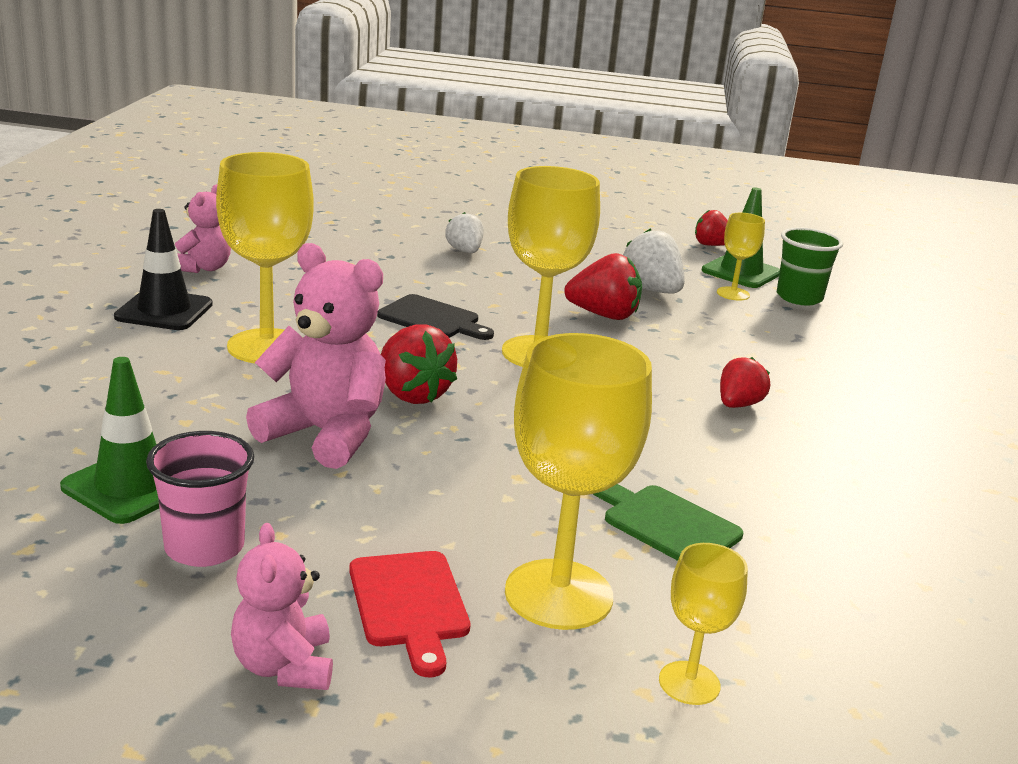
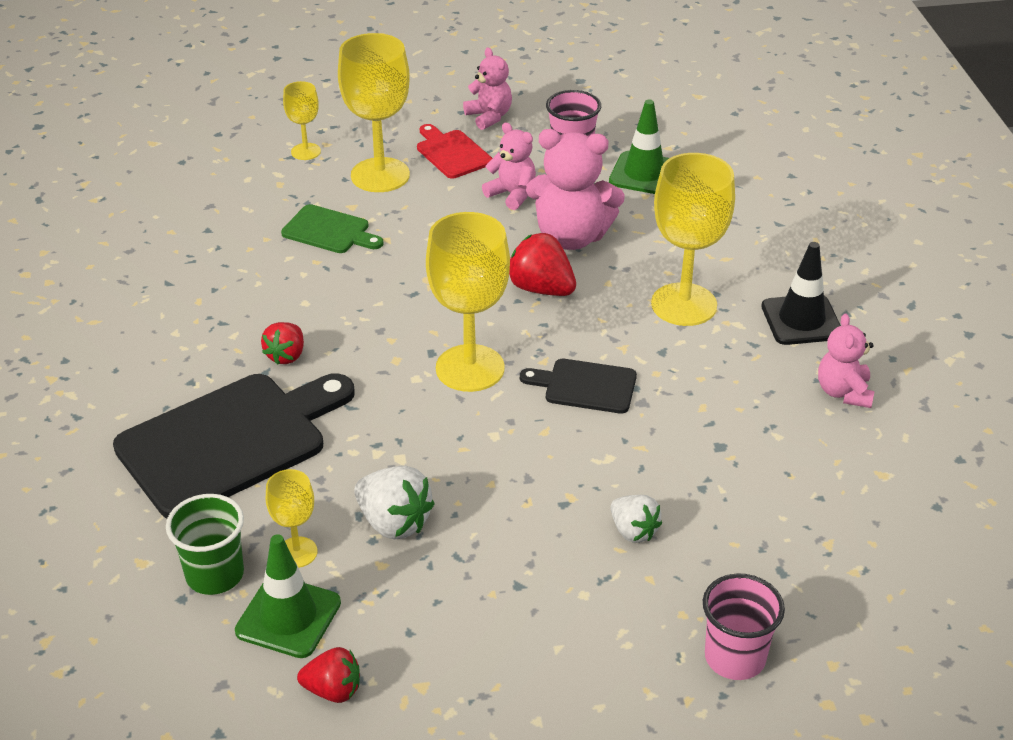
camera: 165 degrees right, 15 degrees up
(360, 507) = (512, 194): none -> pink teddy bear
(445, 206) = (735, 658): none -> pink cup
(603, 315) = (431, 451): red strawberry -> none
(796, 359) = (229, 441): none -> black cutting board

